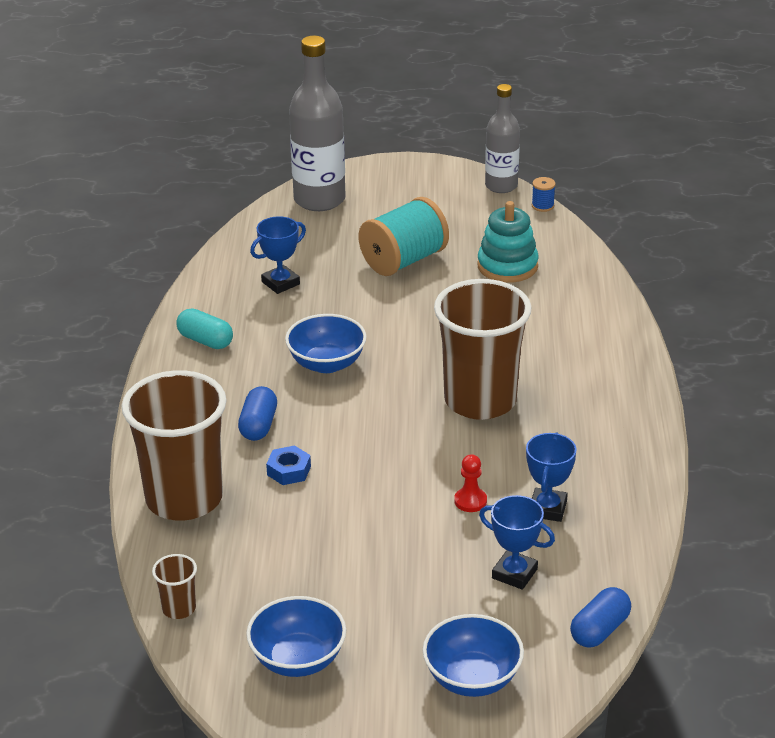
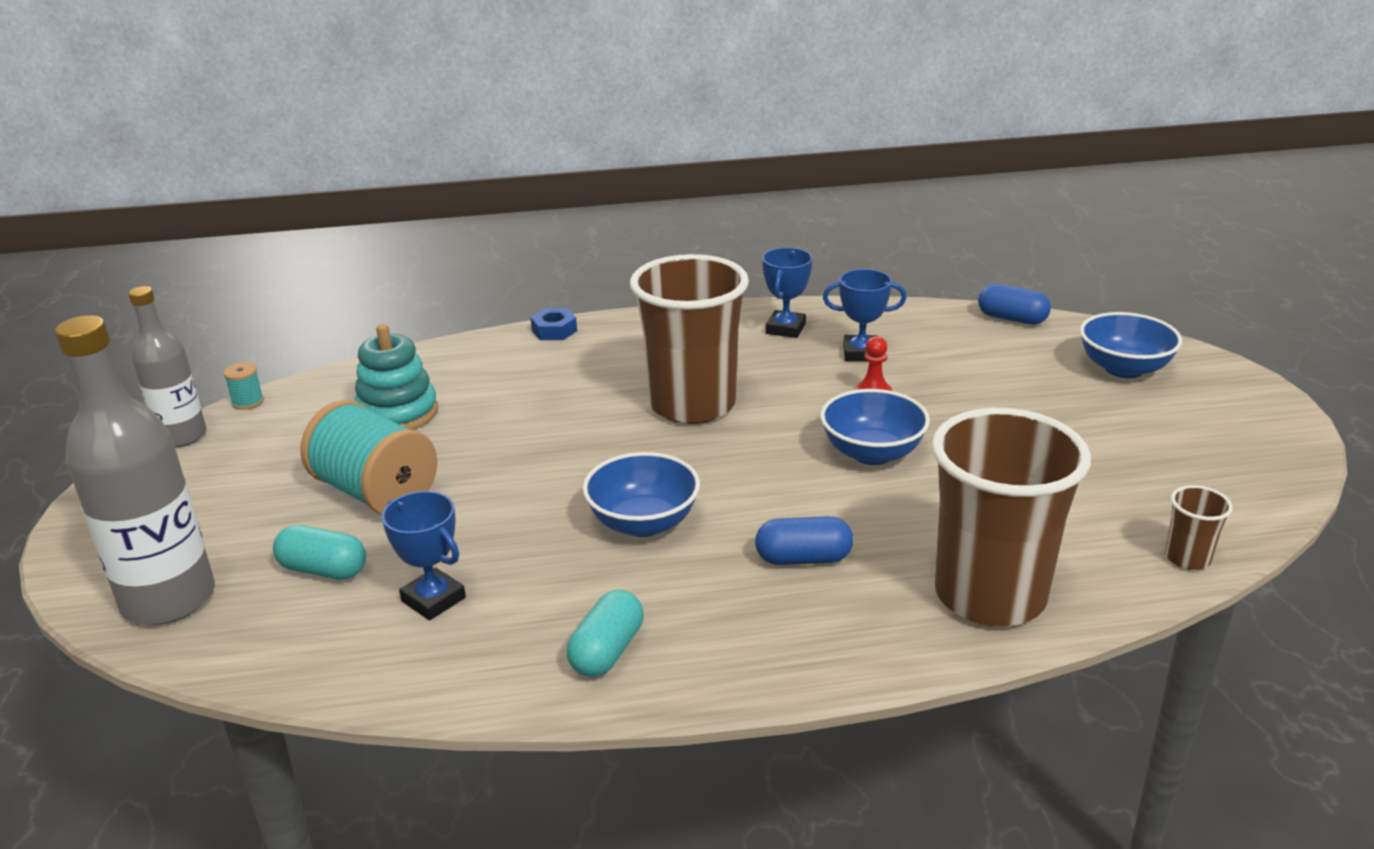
camera: 100 degrees left, 5 degrees down
(289, 471) = (885, 518): blue nut -> blue nut (554, 331)
(298, 659) = (1188, 463): blue bowl -> blue bowl (872, 453)
(326, 246) = (323, 570): none -> turquoise capsule
(514, 573) = (967, 361): blue trophy -> blue trophy (785, 329)
(542, 206) = (248, 402): blue spool -> turquoise spool

